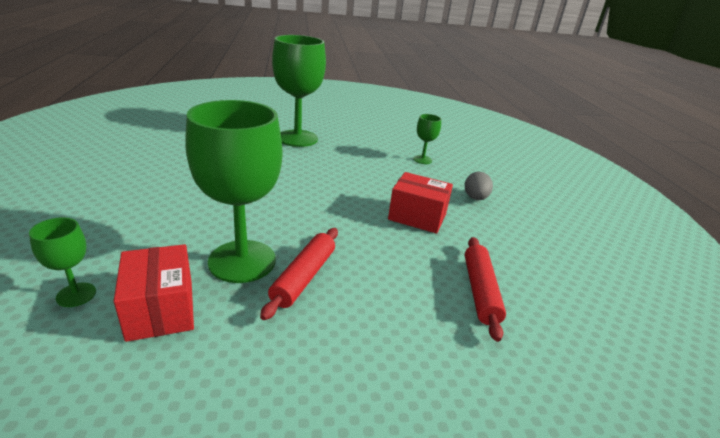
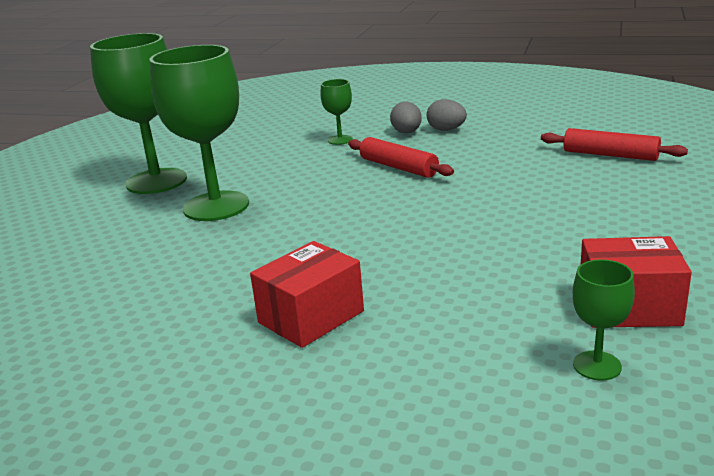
camera: 60 degrees left, 5 degrees down
(242, 261) = (542, 259): green goblet -> green goblet (156, 181)
(303, 277) = (579, 227): red rolling pin -> red rolling pin (398, 167)
(417, 216) = (475, 161): red box -> red box (311, 317)
(456, 182) = (406, 132): none -> grey egg

